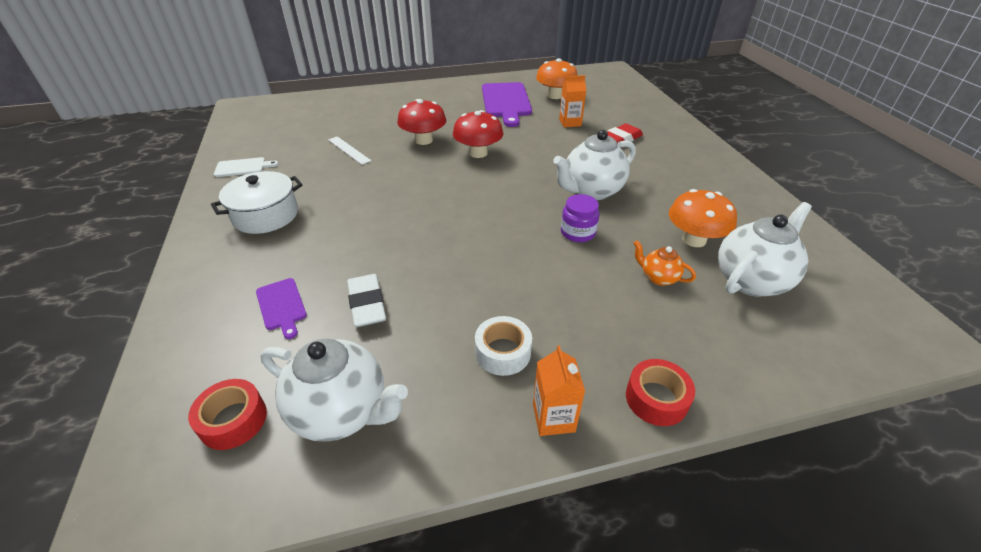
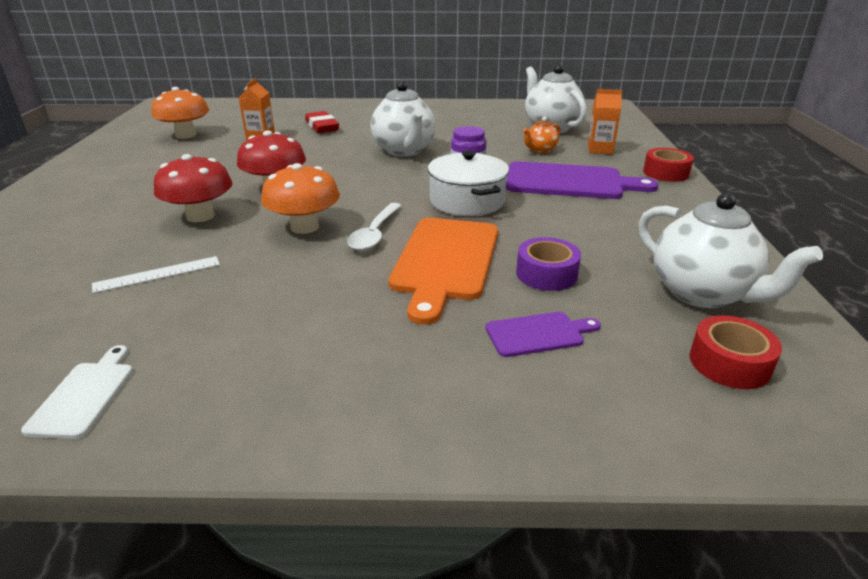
camera: 75 degrees left, 10 degrees down
(265, 215) = (300, 356): white pot -> white pot (467, 201)
(342, 411) = (702, 293): white teapot -> white teapot turned 105 degrees clockwise
(367, 304) = (546, 274): white eraser -> purple tape
(380, 248) = (445, 261): none -> orange cutting board
(416, 209) = (374, 234): none -> white spoon
(503, 352) = (622, 214): white tape -> none
(506, 102) = (161, 159): purple cutting board -> purple cutting board (569, 182)
(553, 418) = (689, 205): orange carton -> orange carton (600, 149)
(694, 239) = (497, 132): orange mushroom -> orange mushroom (304, 227)

